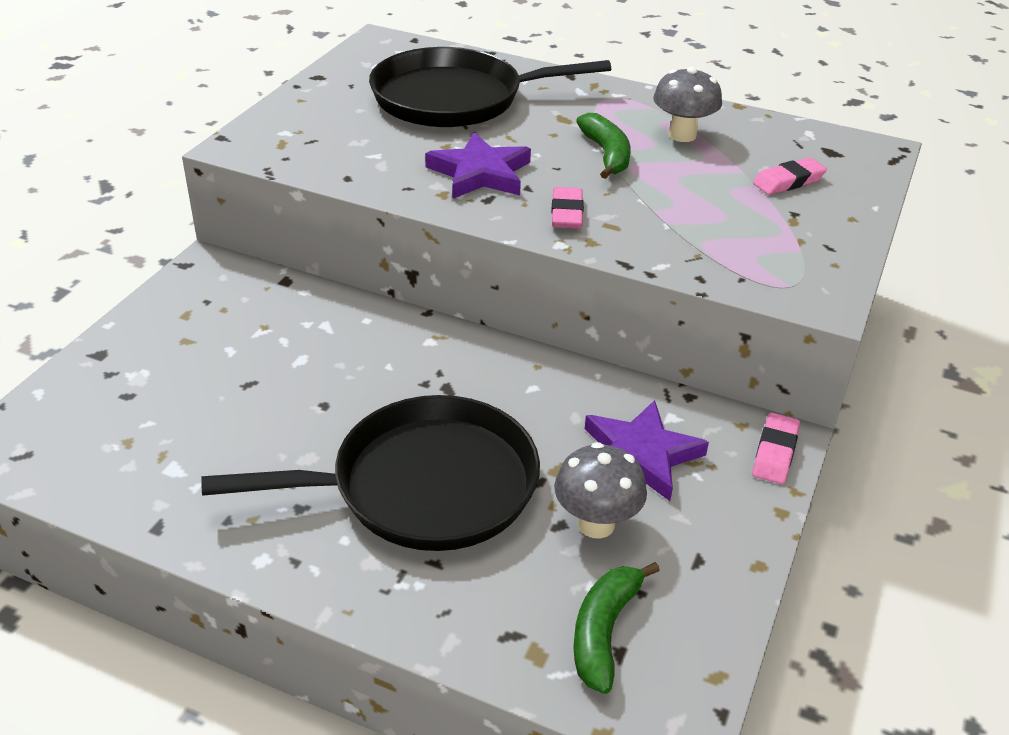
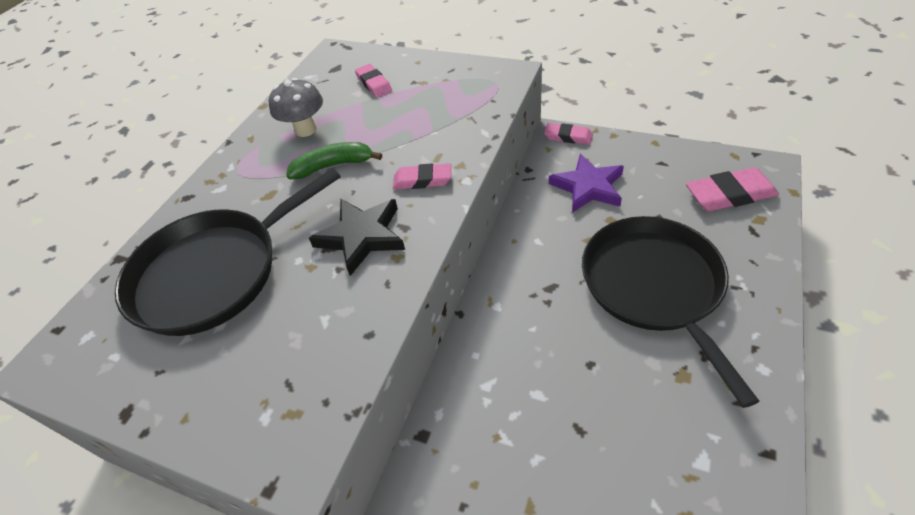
camera: 85 degrees left, 10 degrees up
(455, 98) = (214, 273): black pan -> black pan turned 60 degrees clockwise
(480, 173) = (361, 237): purple star -> black star
(596, 524) = (652, 202): grey mushroom -> none
(604, 631) = (729, 194): green banana -> pink eraser

